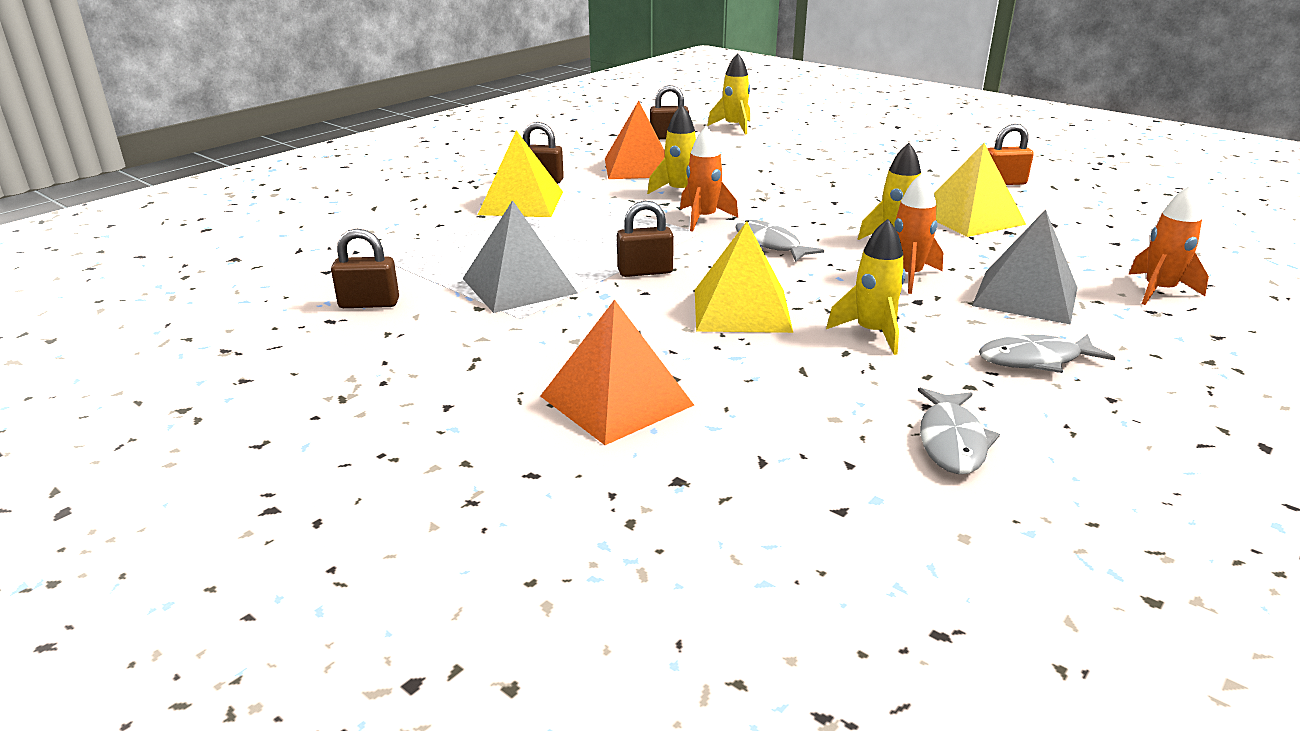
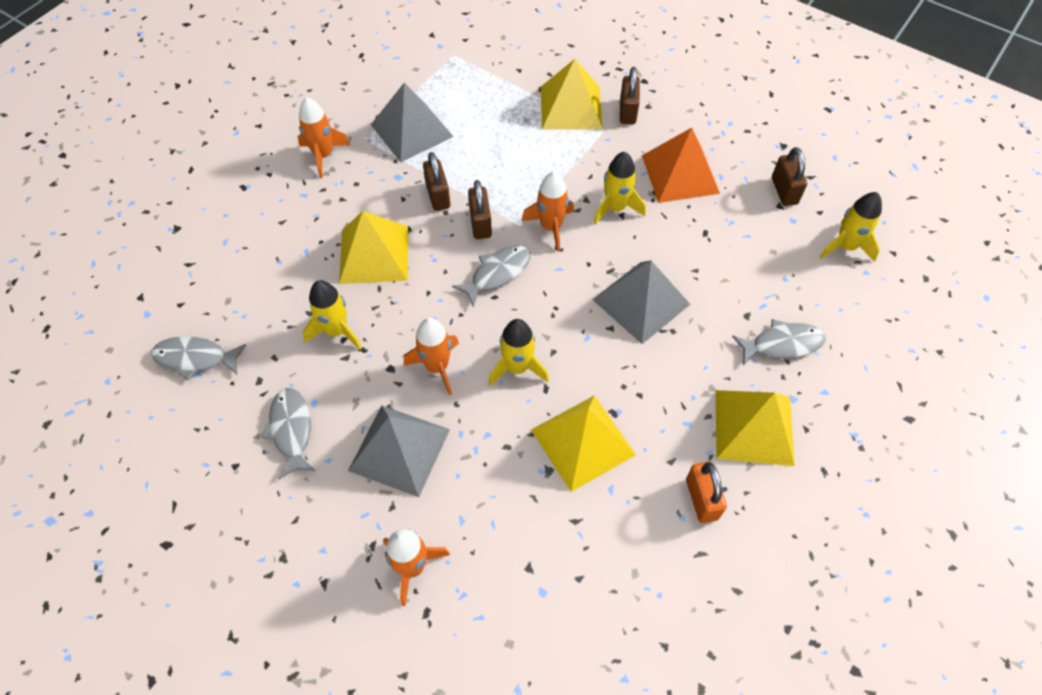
camera: 85 degrees right, 30 degrees up
(369, 303) = (383, 65): brown padlock -> brown padlock (480, 223)
(545, 346) = (323, 156): none -> orange rocket
(616, 400) = (257, 196): orange pyramid -> none
(801, 189) = (641, 302): none -> grey pyramid
(839, 150) = (782, 344): none -> grey fish
(924, 164) = (753, 427): none -> yellow pyramid

